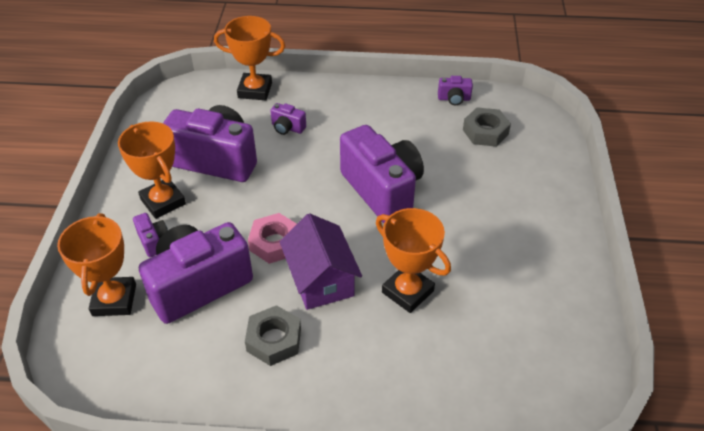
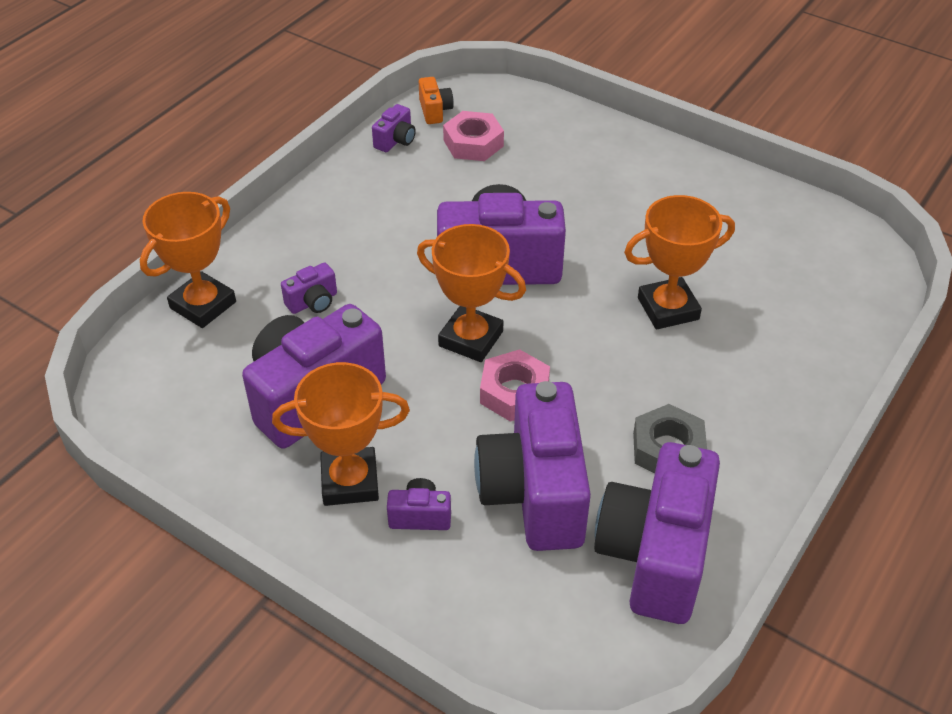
camera: 60 degrees left, 0 degrees up
(114, 300) = (500, 593): orange trophy -> orange trophy (470, 339)
(179, 366) = (655, 554): none -> purple camera
(321, 279) = (603, 373): purple house -> none
(485, 132) = (473, 143): grey nut -> pink nut
(499, 102) = (435, 111): none -> orange camera

